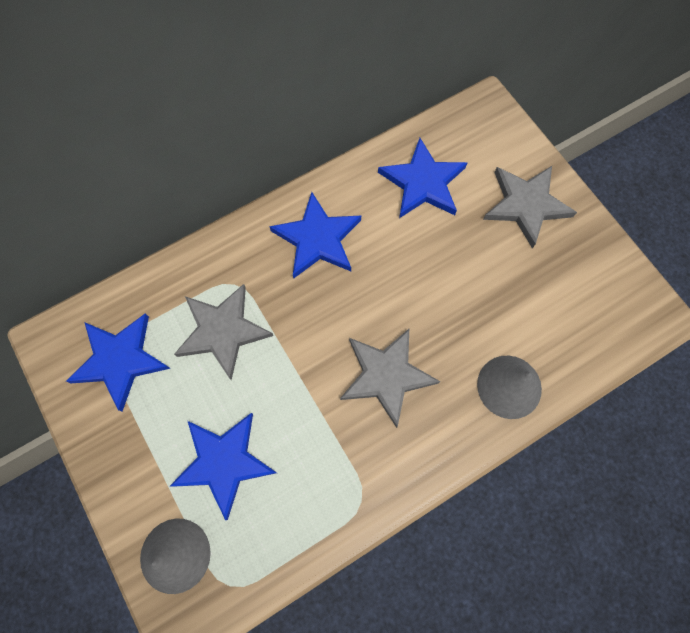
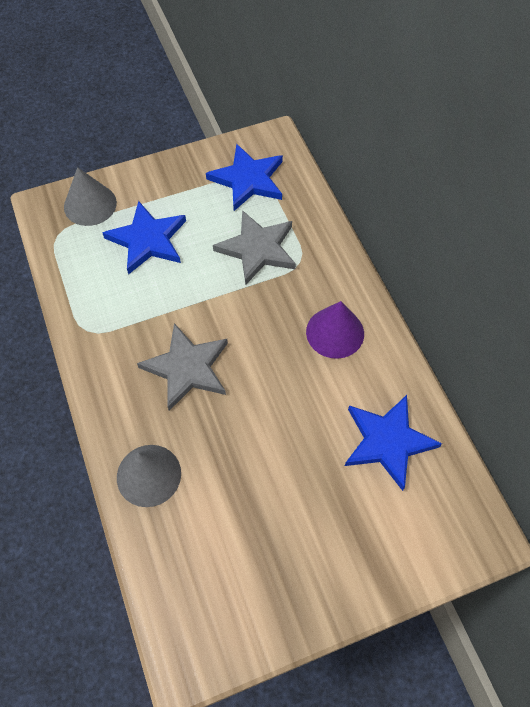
camera: 100 degrees right, 10 degrees down
(317, 239) = (335, 332): blue star -> purple cone
(526, 205) = (347, 547): grey star -> none

